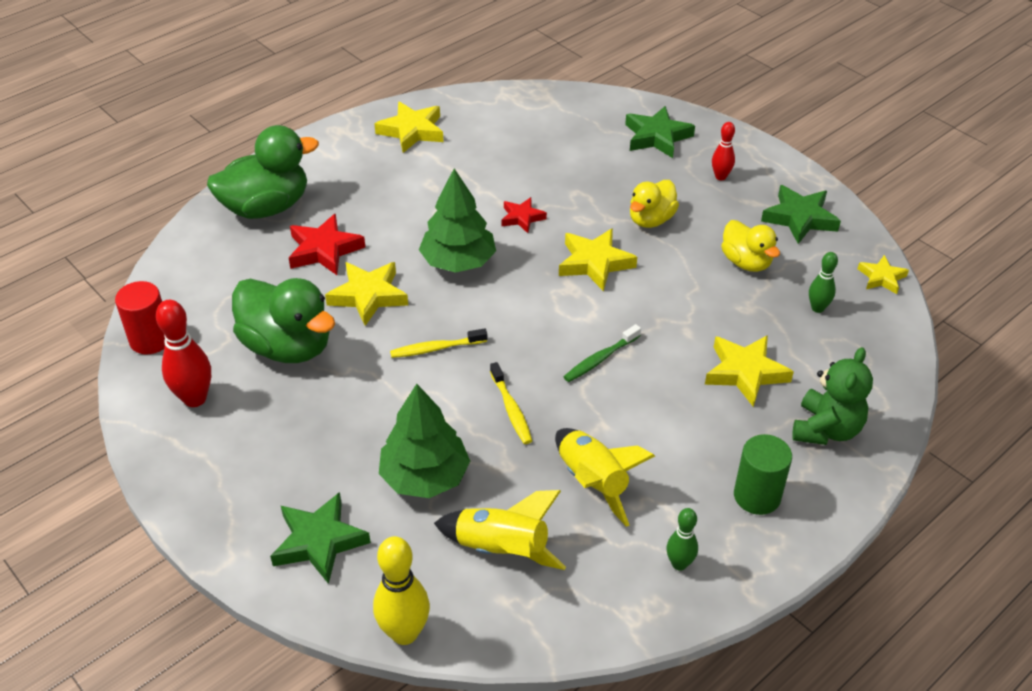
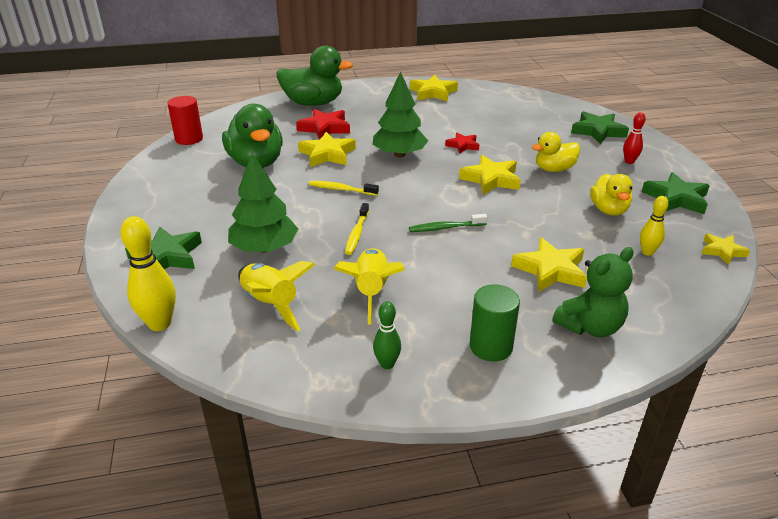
camera: 30 degrees right, 10 degrees down
(195, 398) = (180, 169): red bowling pin -> none
(817, 308) = (647, 252): green bowling pin -> yellow bowling pin

